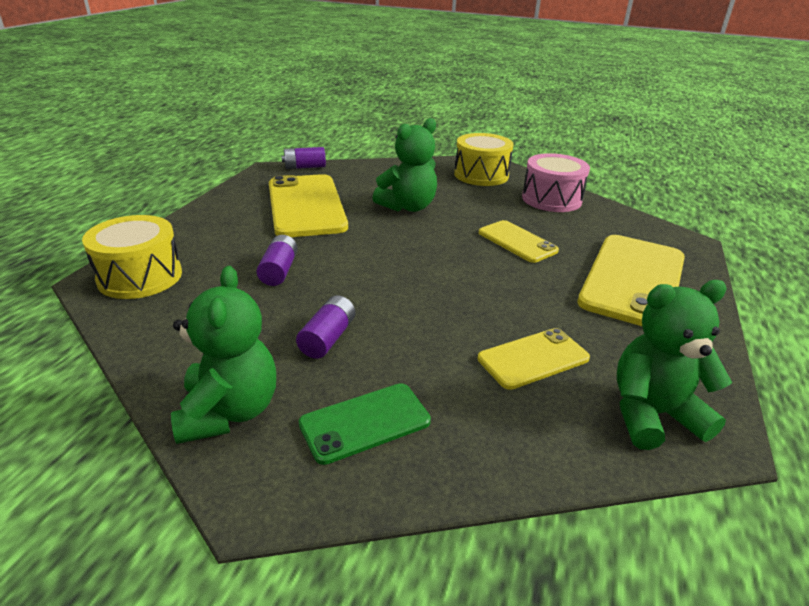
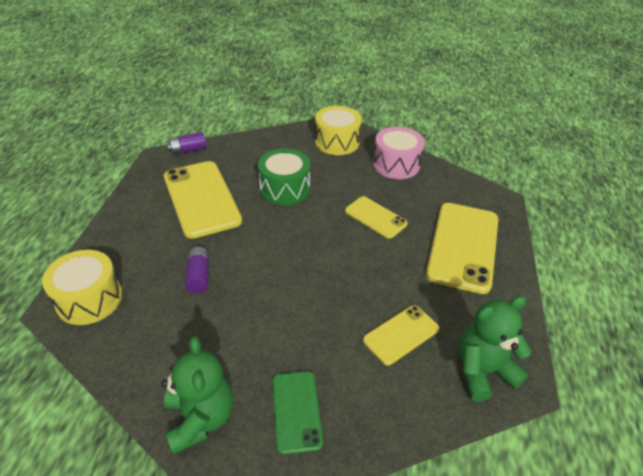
camera: 10 degrees left, 10 degrees up
(328, 338) = (253, 339): purple battery -> none
(365, 422) = (296, 411): green phone -> green phone turned 60 degrees counterclockwise
(408, 207) = (285, 189): green teddy bear -> green drum

